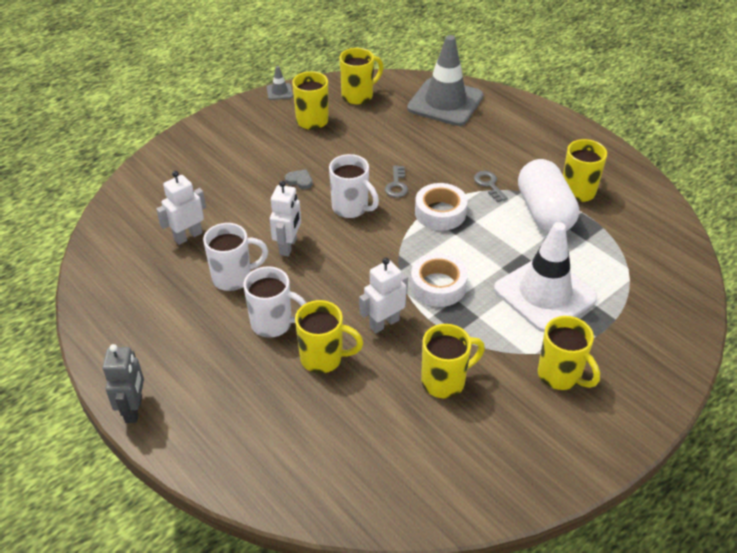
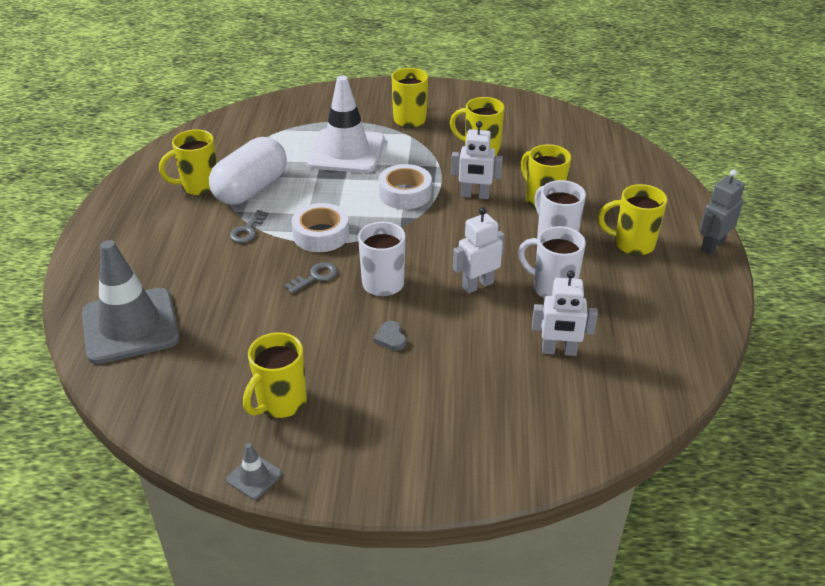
camera: 135 degrees left, 5 degrees down
(358, 96) = (187, 399): yellow mug -> yellow mug (632, 244)

